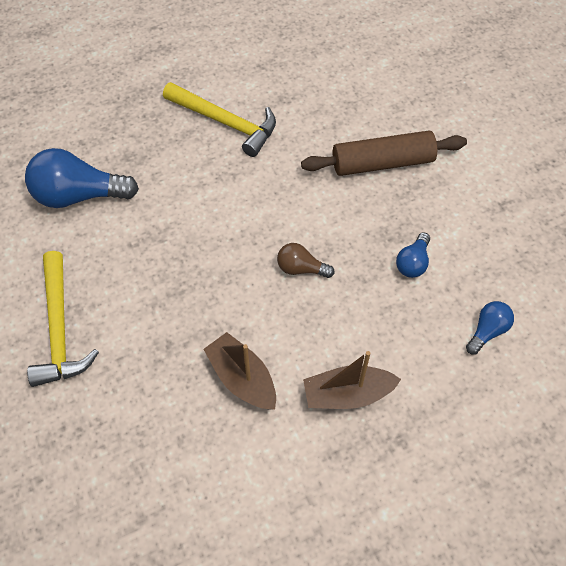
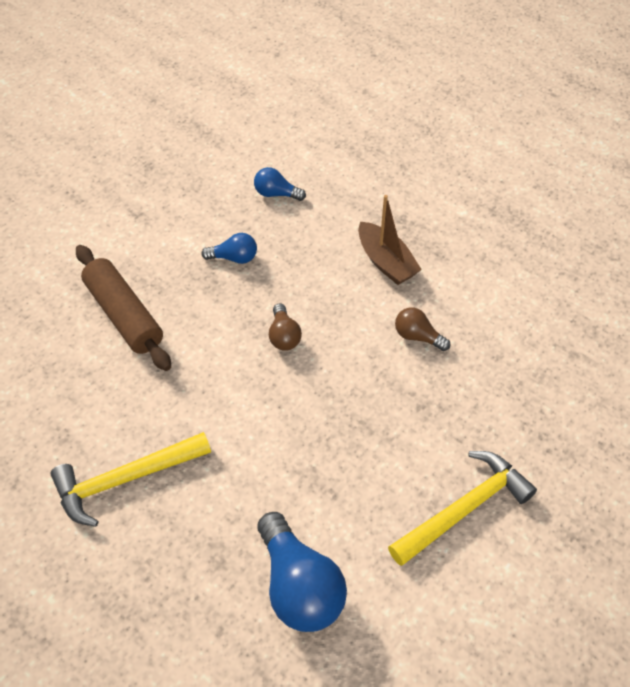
camera: 115 degrees left, 5 degrees down
(226, 123) = (124, 480): yellow hammer -> yellow hammer turned 120 degrees counterclockwise
(242, 378) = (417, 336): brown boat -> brown light bulb

